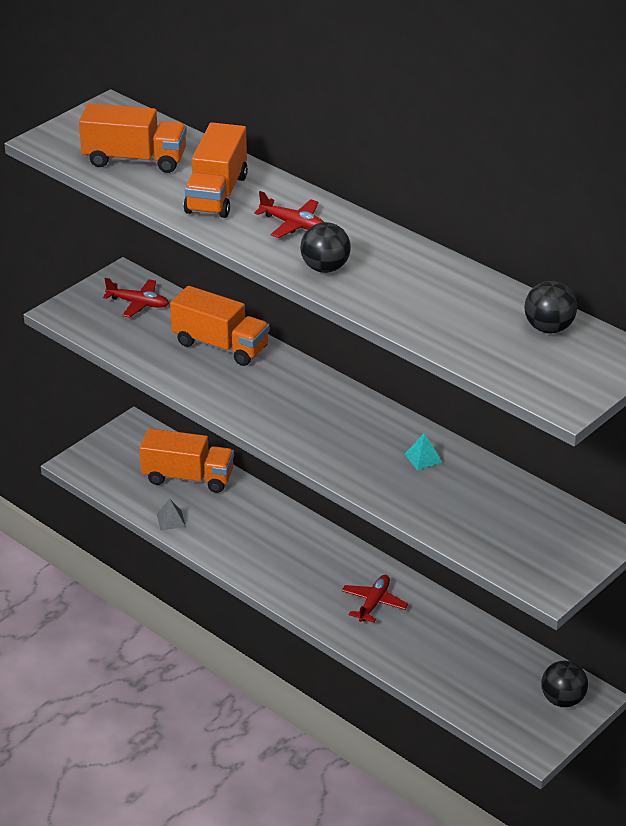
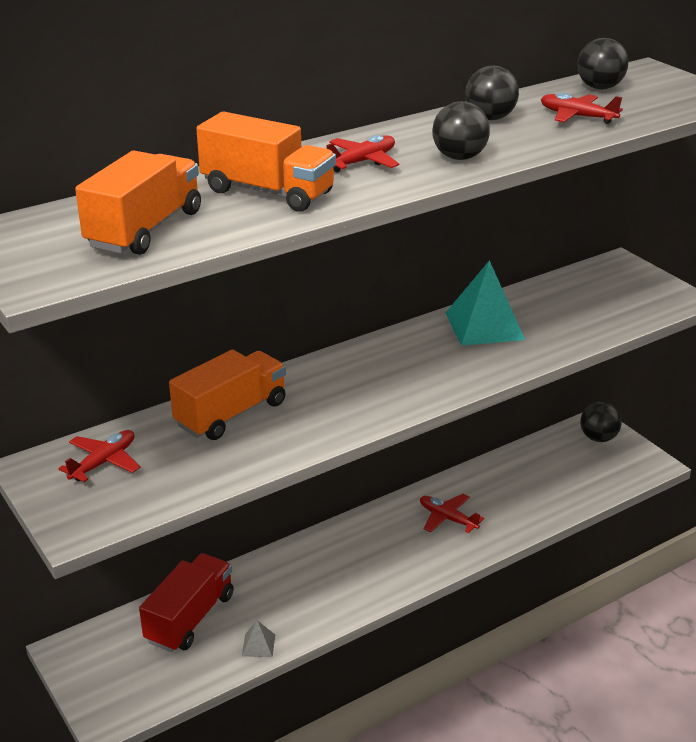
camera: 75 degrees left, 5 degrees down
(188, 477) = (190, 618): orange truck -> red truck
(423, 458) = (484, 326): turquoise pyramid -> turquoise pyramid, size x2.25
(427, 274) = (490, 118): none -> black ball
(457, 320) = (577, 117): none -> red plane

